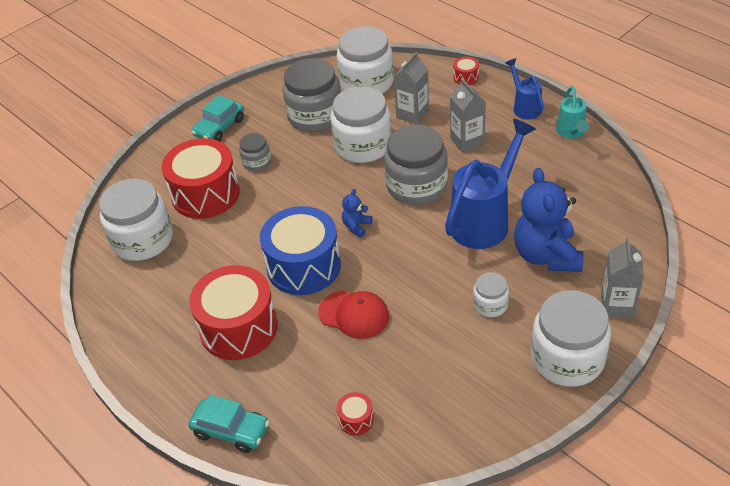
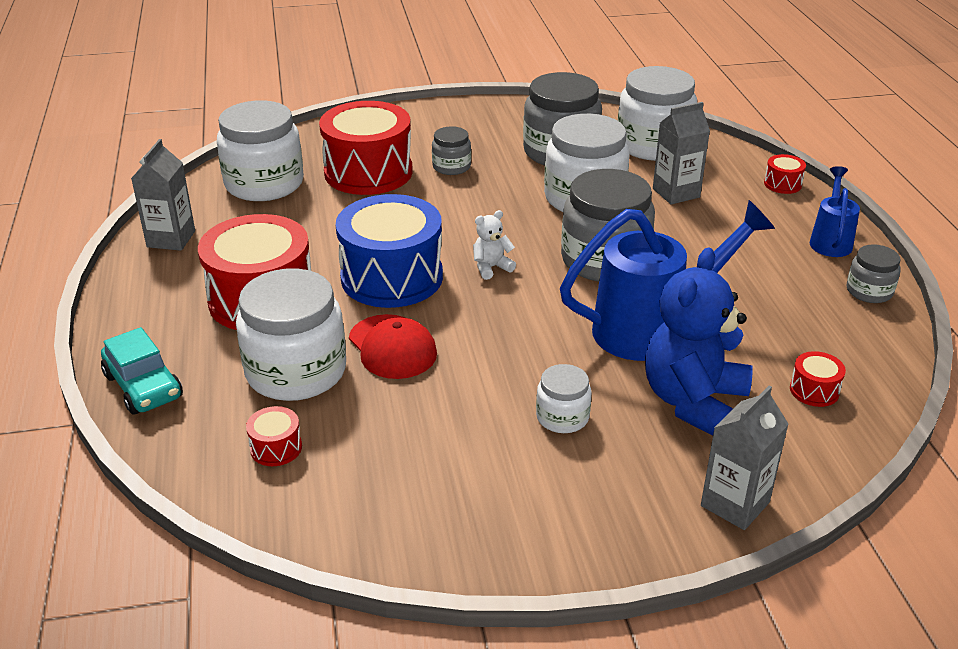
camera: 30 degrees right, 10 degrees down
(219, 128) = (448, 124): turquoise car -> none
(356, 226) = (491, 267): blue teddy bear -> white teddy bear
(467, 141) = (716, 244): grey carton -> grey carton (171, 239)
(567, 358) = (599, 526): white jar -> white jar (296, 371)
(571, 133) = (869, 291): turquoise watering can -> grey jar
(597, 214) = (814, 390): none -> red drum

